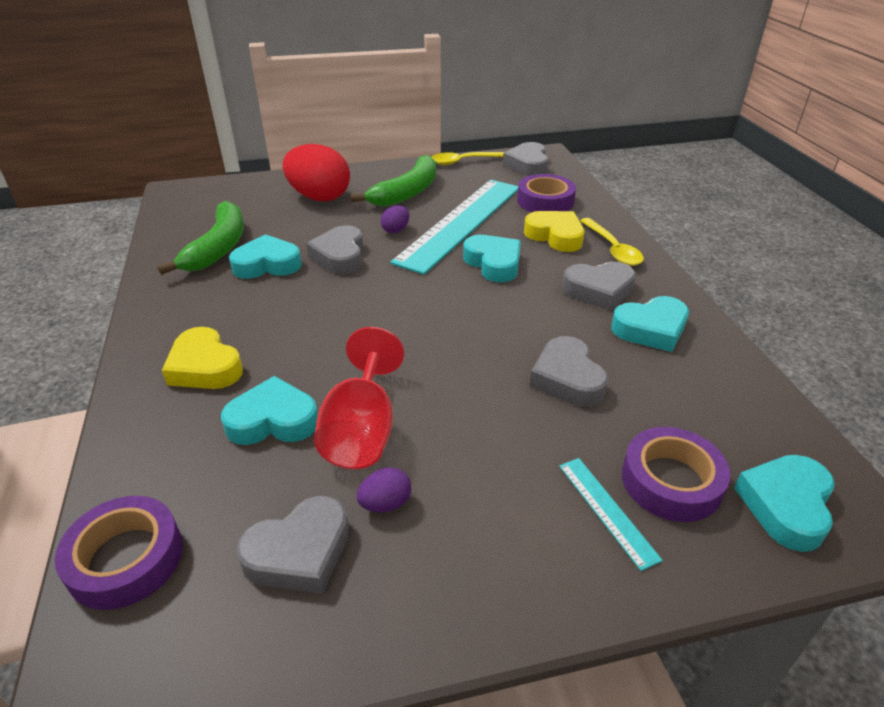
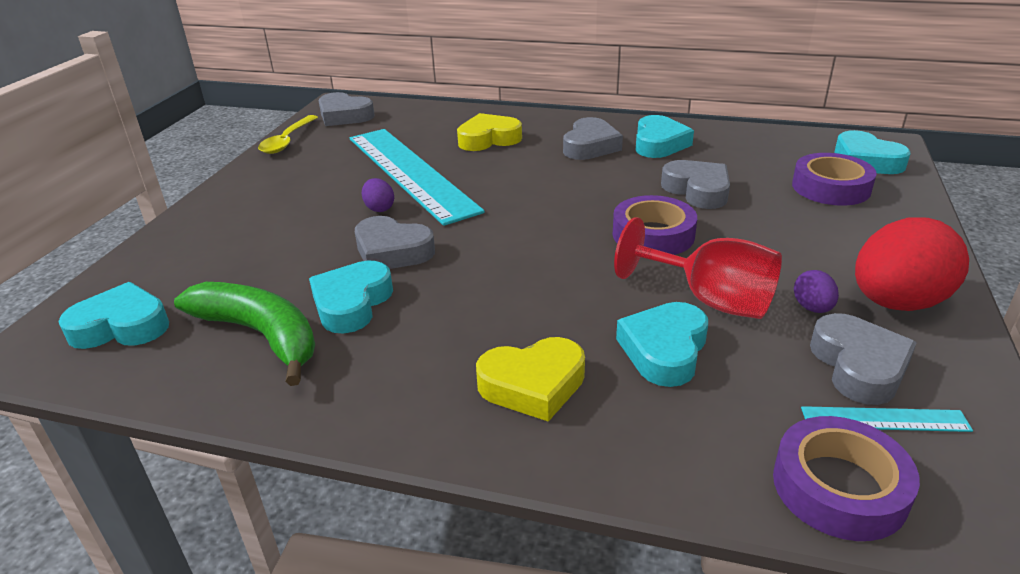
camera: 60 degrees left, 5 degrees down
(319, 197) = (235, 238): red egg -> red egg (896, 303)
(407, 192) = (307, 184): green banana -> none
(493, 263) = (502, 176): turquoise heart -> turquoise heart (121, 326)
(545, 201) = (423, 127): purple tape -> purple tape (653, 235)
(567, 378) = (697, 190): grey heart -> grey heart turned 135 degrees counterclockwise
(607, 510) = (851, 217): turquoise ruler -> turquoise ruler (884, 419)
(612, 249) = (536, 124): yellow spoon -> none

